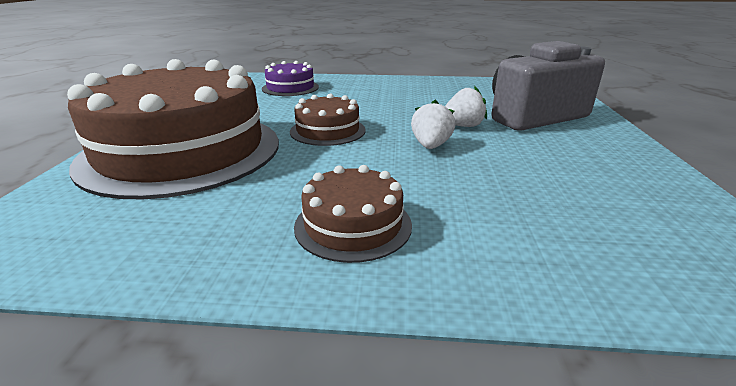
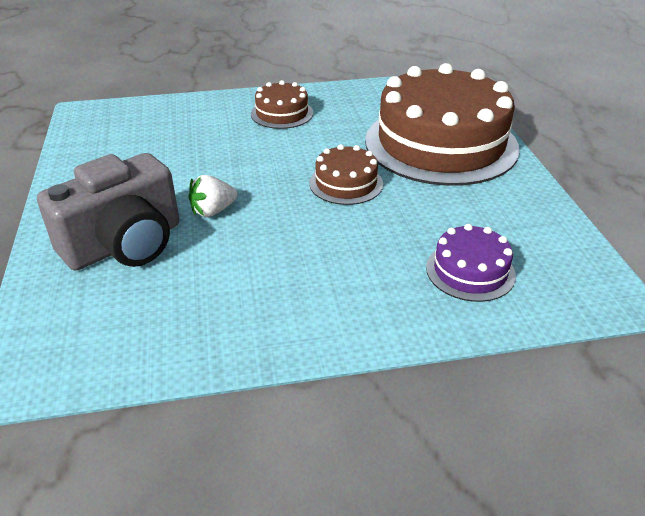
camera: 165 degrees right, 10 degrees up
(430, 146) = (244, 177): white strawberry -> none

